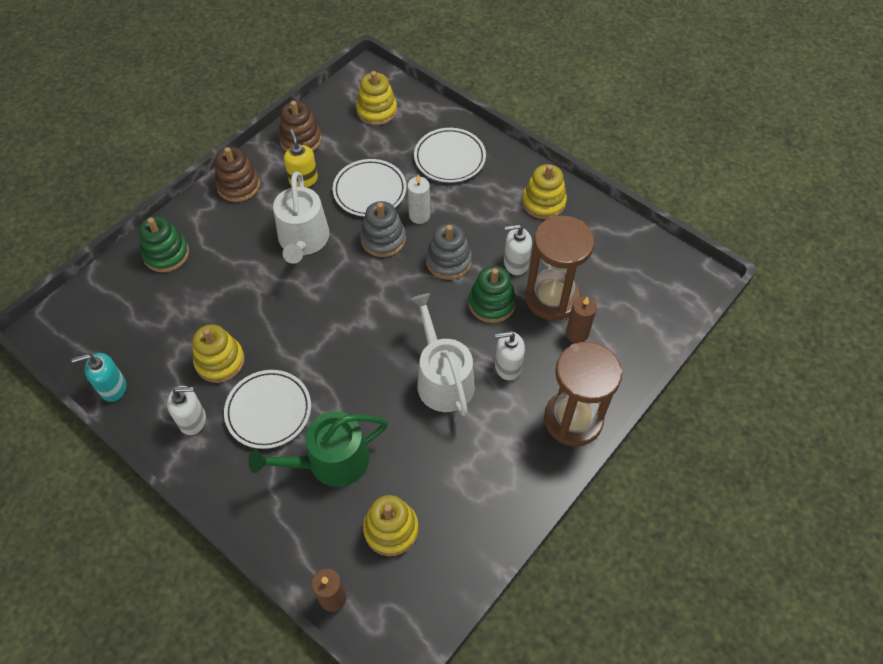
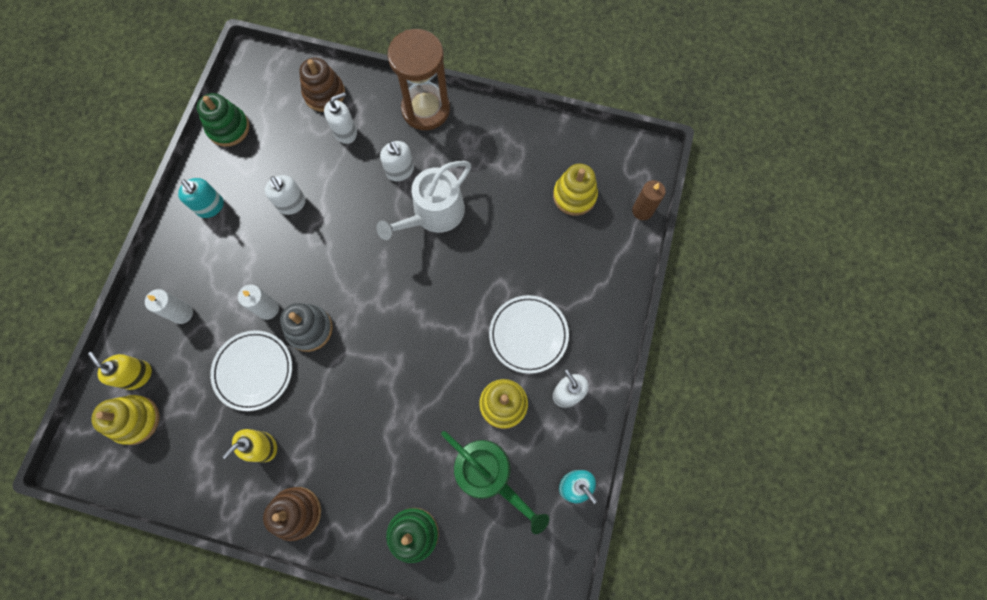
camera: 115 degrees left, 15 degrees up
(300, 140) = (207, 481): brown stacking toy -> brown stacking toy (324, 94)
(303, 240) = (340, 403): white watering can -> none
(330, 461) = (546, 263): green watering can -> green watering can (488, 474)
(412, 119) = (137, 375): none -> yellow soap dispenser
(448, 261) = (312, 260): grey stacking toy -> none
(449, 158) = (182, 313): white plate -> white candle
(491, 303) = (343, 206): green stacking toy -> green stacking toy (228, 128)
(543, 202) = (210, 207): yellow stacking toy -> turquoise soap dispenser
(552, 298) = (317, 162): brown hourglass -> none
(577, 333) = (345, 132): brown candle -> white soap dispenser

